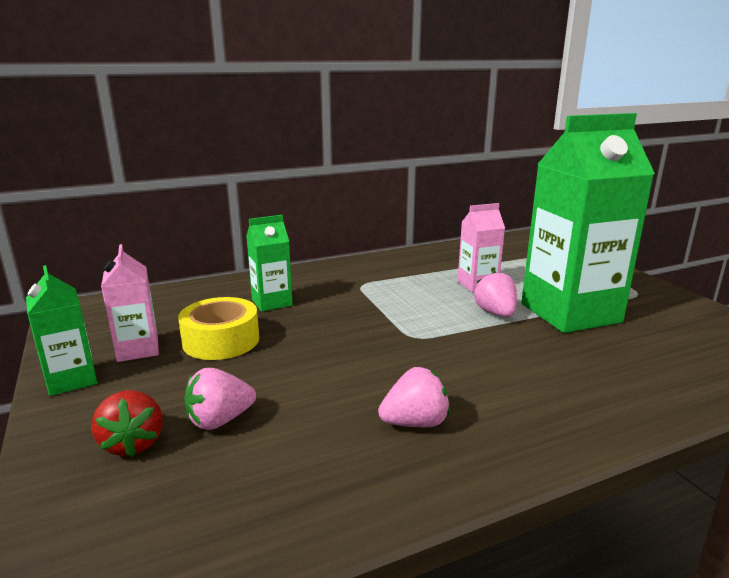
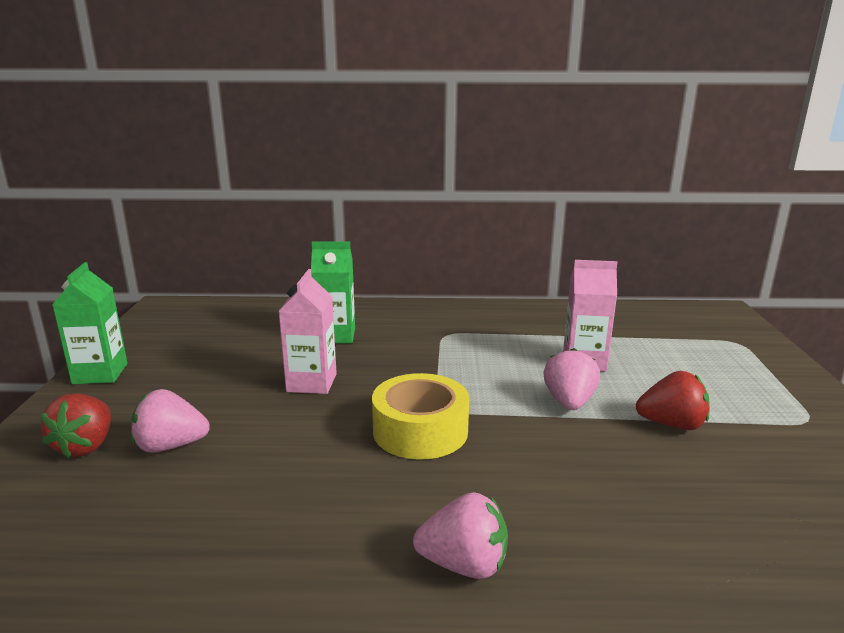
camera: 25 degrees right, 0 degrees up
(138, 349) = (175, 358): pink carton -> pink carton (312, 383)
(221, 340) = (250, 365): yellow tape -> yellow tape (420, 431)
(415, 423) = (341, 505): pink strawberry -> pink strawberry (464, 564)
(570, 313) = (671, 424): green carton -> red strawberry

